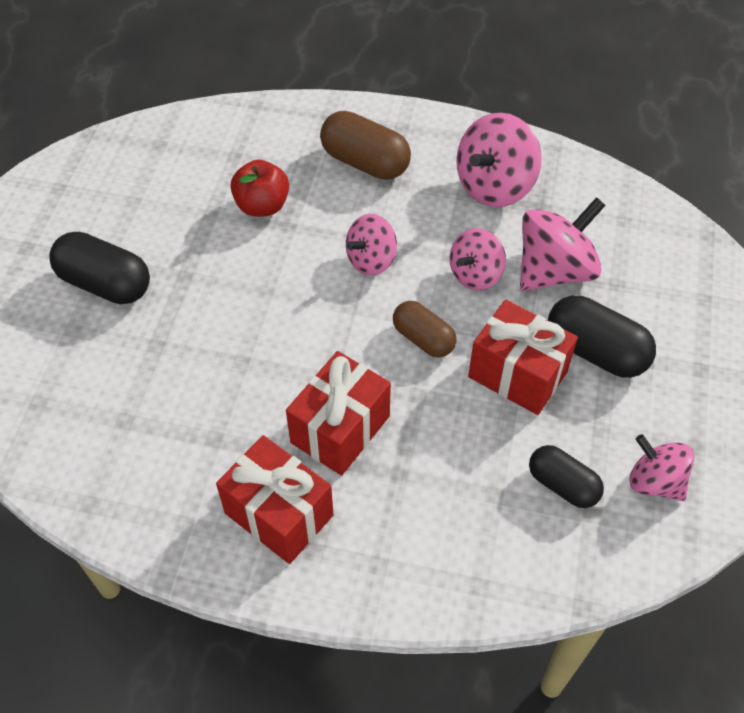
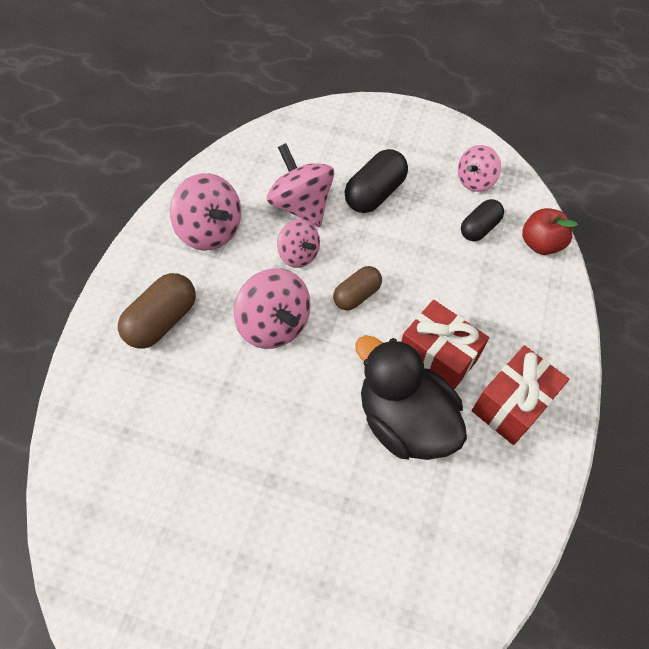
camera: 85 degrees left, 5 degrees up
(105, 284) = (271, 558): black capsule -> none
(255, 395) = (404, 420): none -> black duck
(262, 206) = (197, 409): red apple -> red apple (540, 244)
(371, 260) = (274, 324): pink spinning top -> pink spinning top, size x1.57
(517, 374) = (392, 240): red gift -> none

